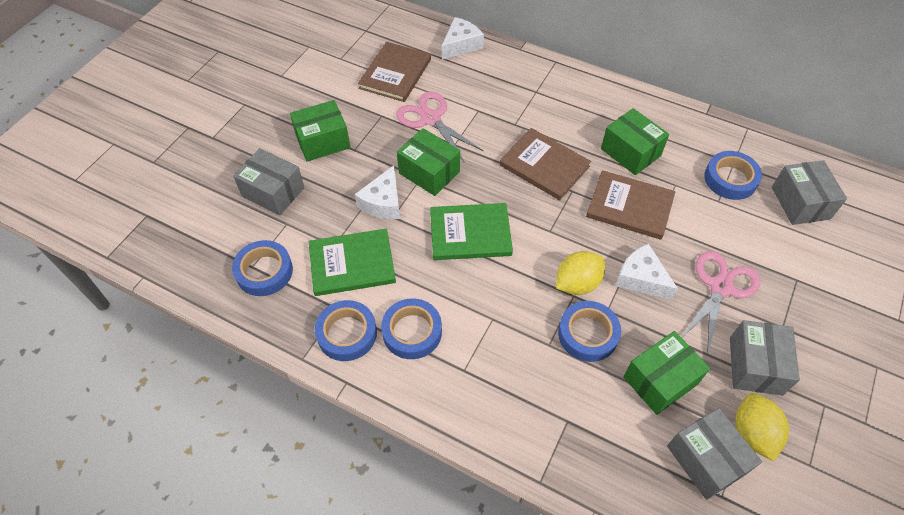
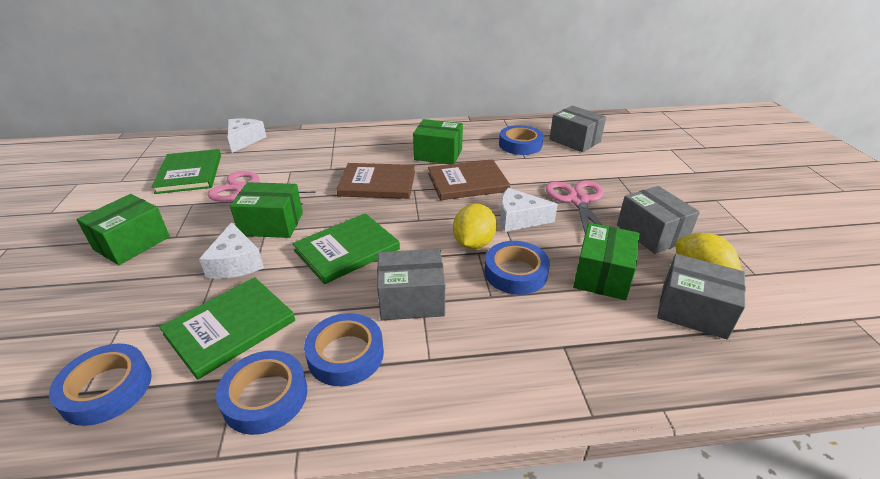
camera: 35 degrees left, 20 degrees down
(273, 192) = (84, 307): grey box -> grey box (411, 299)
(395, 74) = (189, 173): brown book -> green book

